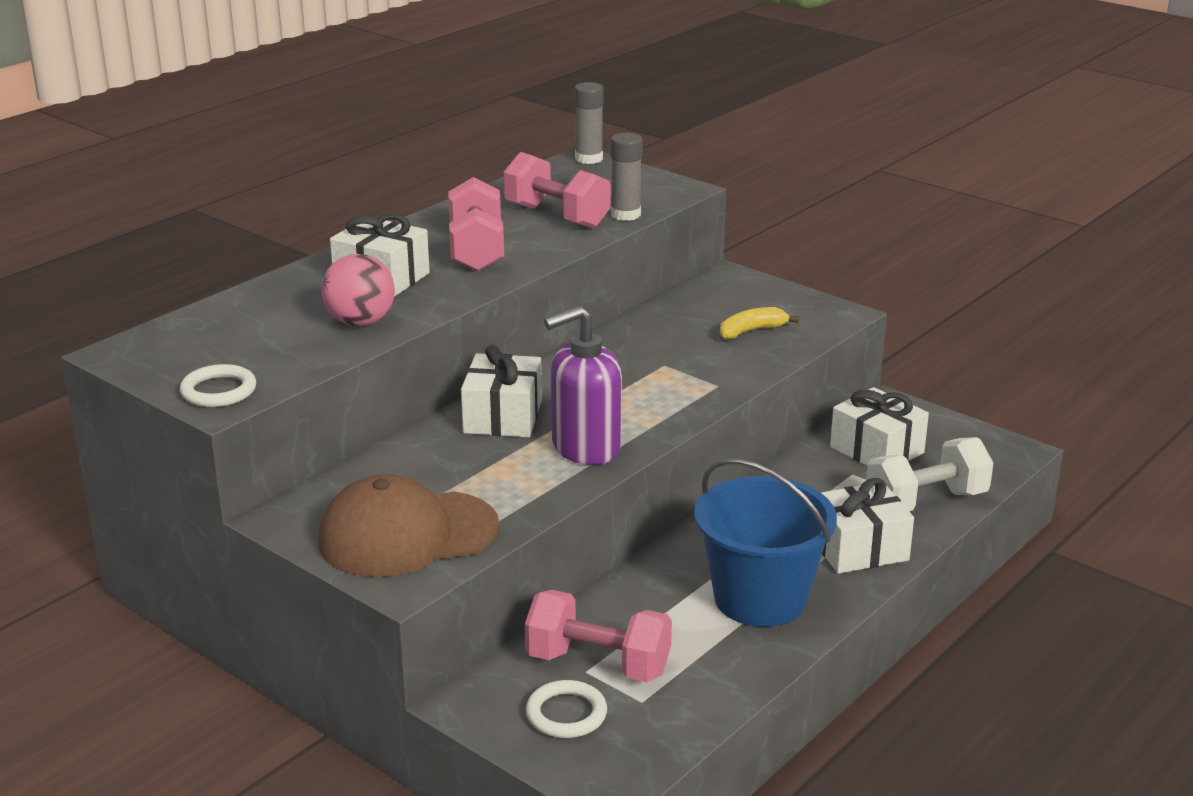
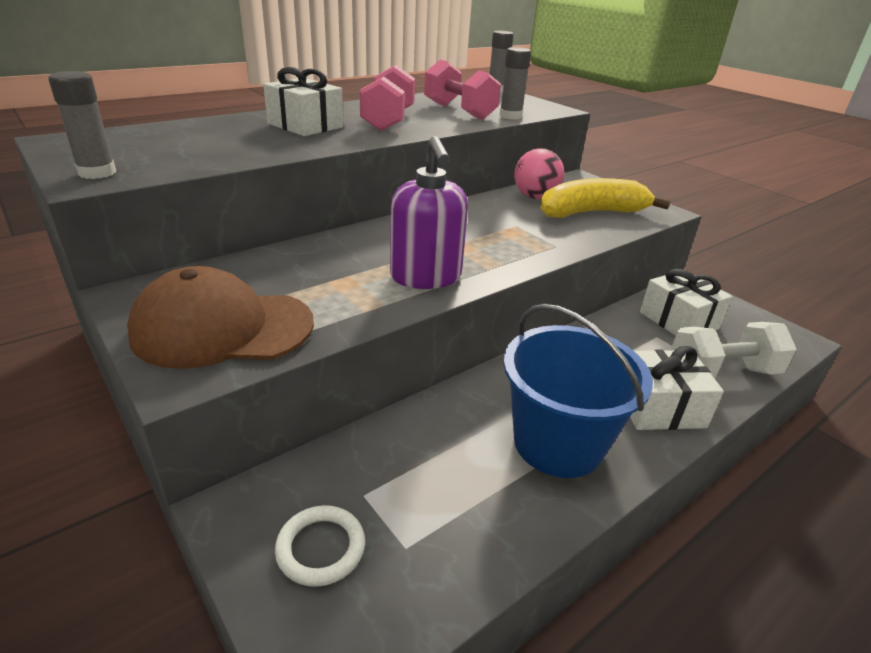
camera: 10 degrees right, 5 degrees up
(218, 391) = (97, 173): white ring -> grey glue stick
(360, 322) = (263, 146): pink ball -> pink ball (535, 197)
(503, 416) = (370, 243): white gift -> none
(585, 447) = (426, 277): purple soap dispenser -> purple soap dispenser turned 90 degrees counterclockwise
(598, 664) = (378, 489): pink dumbbell -> none
(751, 331) = (591, 213): yellow banana -> yellow banana, size x1.95

